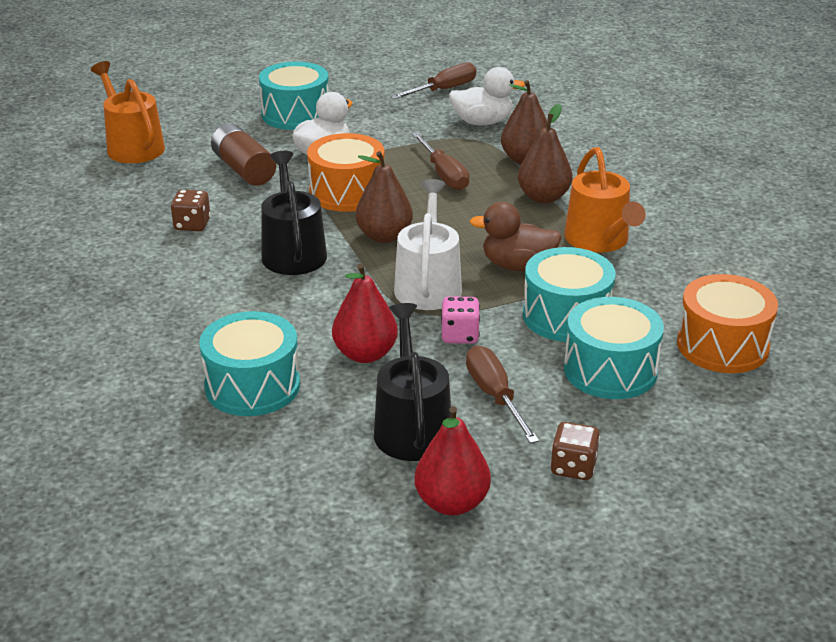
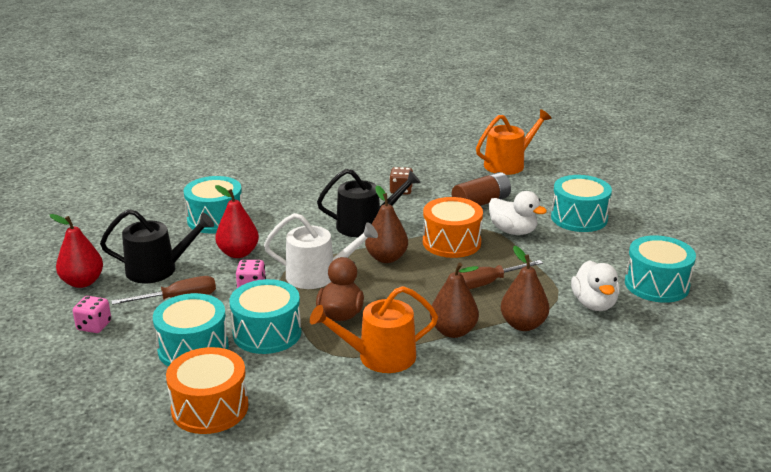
camera: 90 degrees right, 5 degrees down
(443, 90) = (656, 284): brown screwdriver -> turquoise drum
(573, 467) = (94, 326): brown dice -> pink dice

